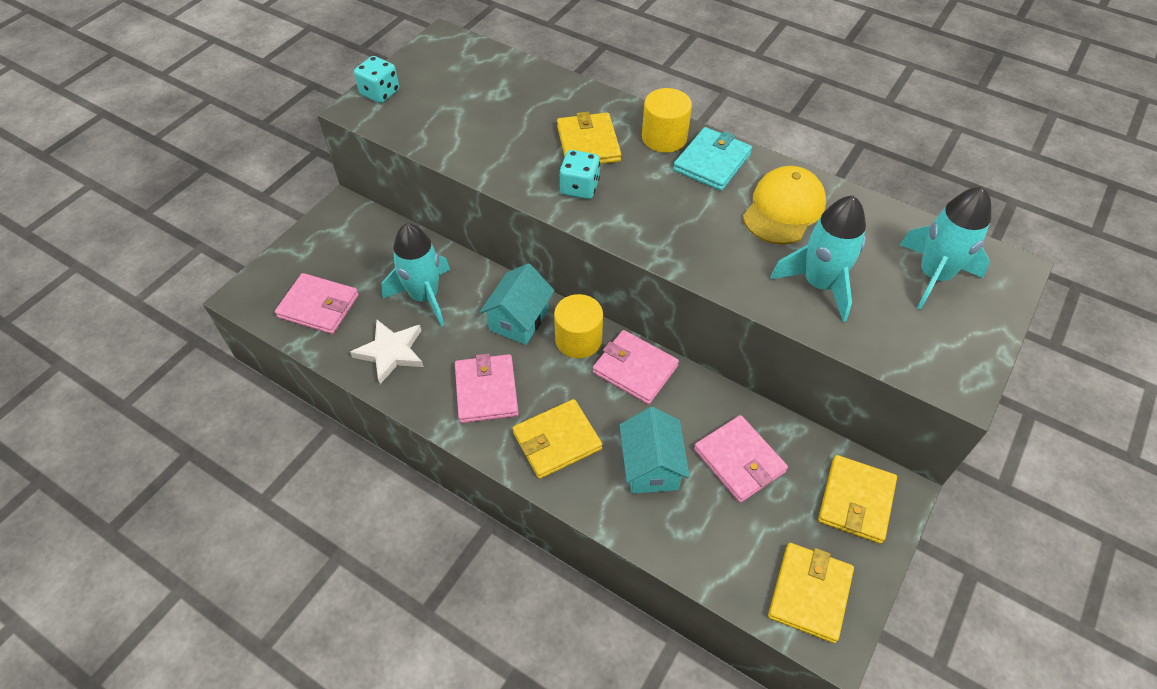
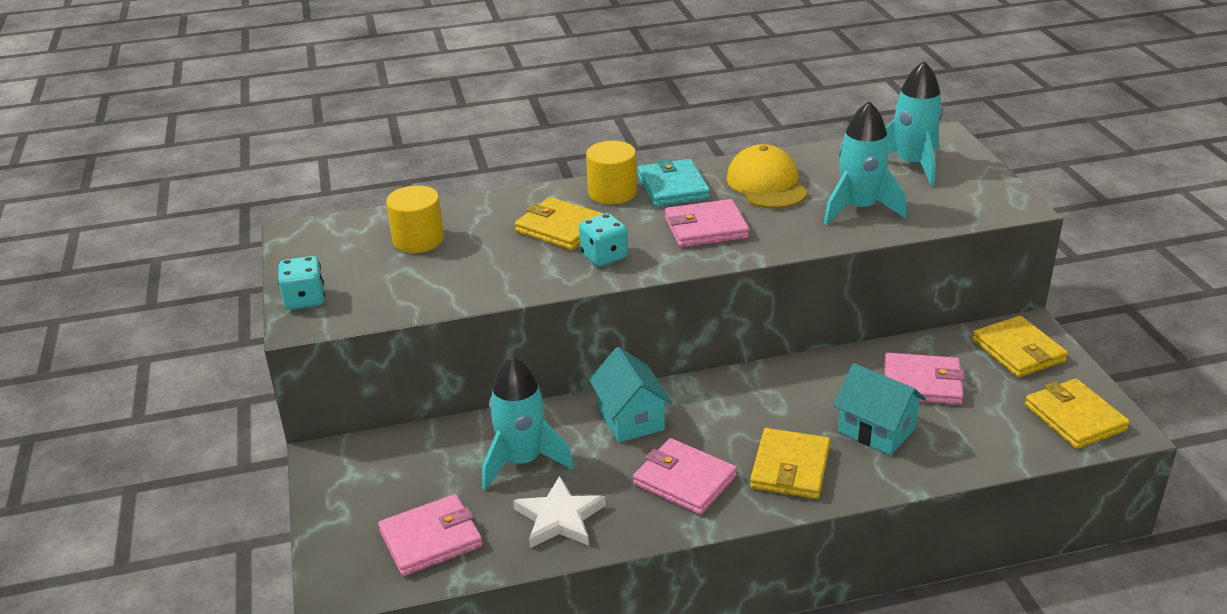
camera: 45 degrees left, 20 degrees down
(578, 339) = (698, 397): yellow cylinder -> yellow cylinder (418, 240)
(635, 369) = (769, 385): pink wallet -> pink wallet (706, 228)

